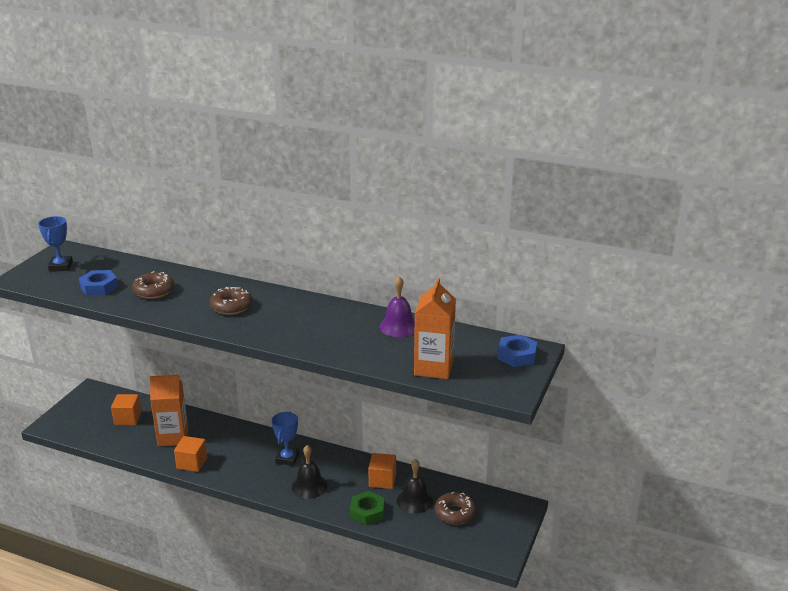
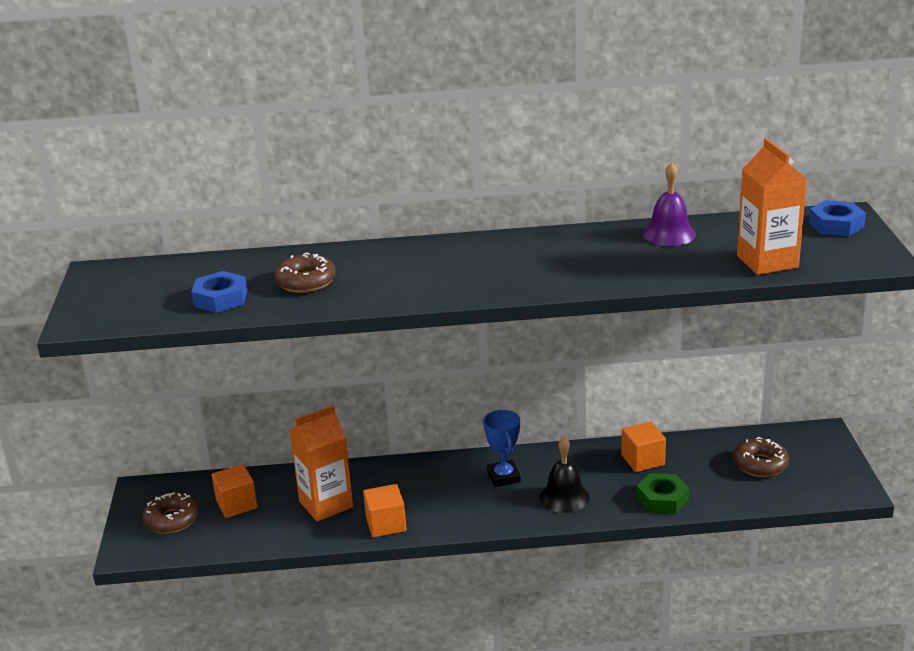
camera: 25 degrees left, 0 degrees up
(61, 266) = (125, 291): blue trophy -> none
(231, 306) = (436, 270): brown donut -> brown donut (172, 520)
(414, 500) = (702, 468): black bell -> none

